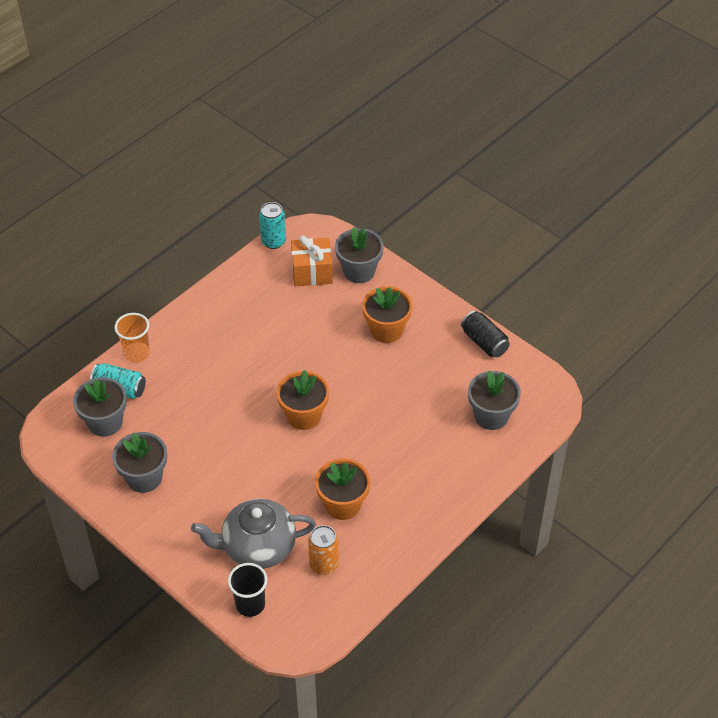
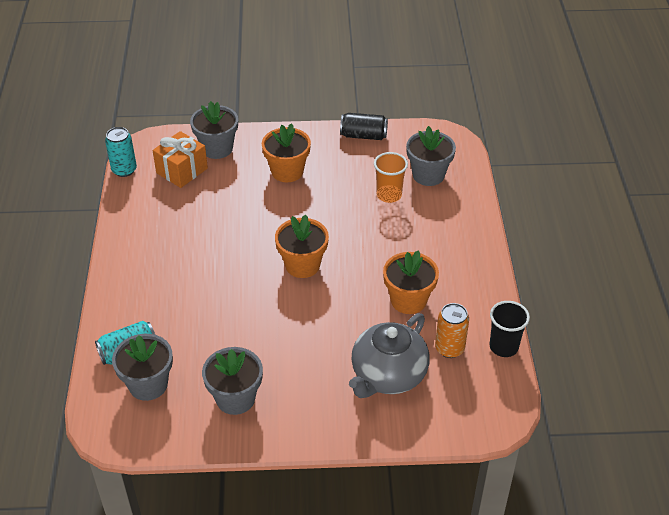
camera: 45 degrees left, 5 degrees down
(137, 353) = (110, 317): orange cup -> orange cup (389, 195)
(250, 604) = (436, 418): black cup -> black cup (503, 347)

